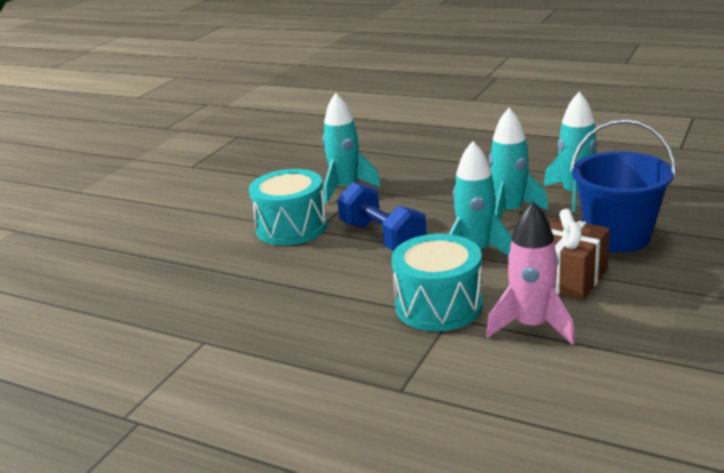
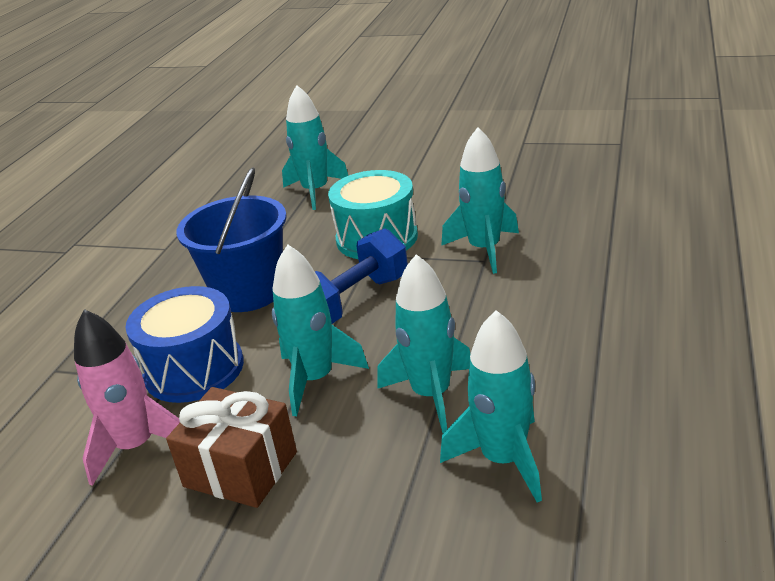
camera: 80 degrees right, 5 degrees up
(172, 256) = (316, 191): none -> turquoise rocket
(438, 306) = (194, 369): turquoise drum -> blue drum
(617, 236) = (357, 517): blue bucket -> blue bucket (248, 292)

